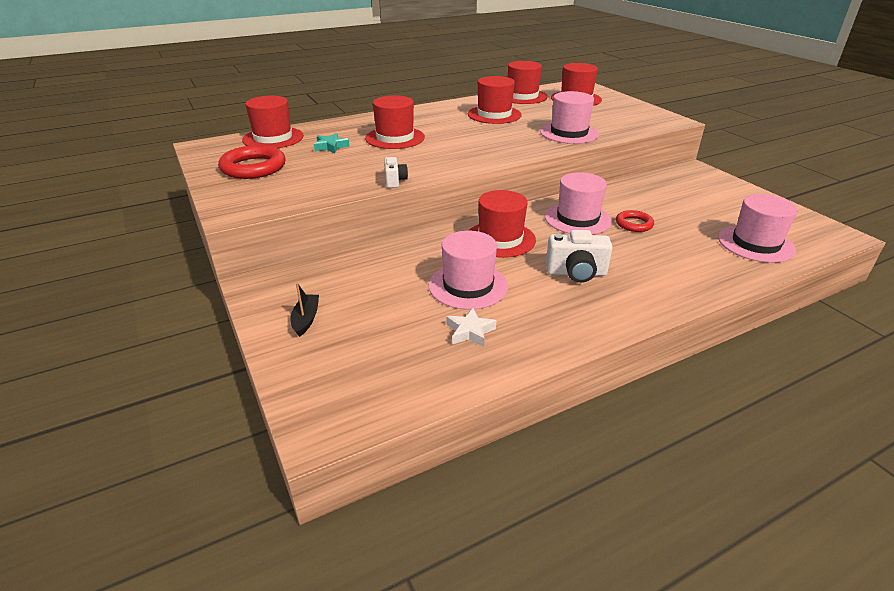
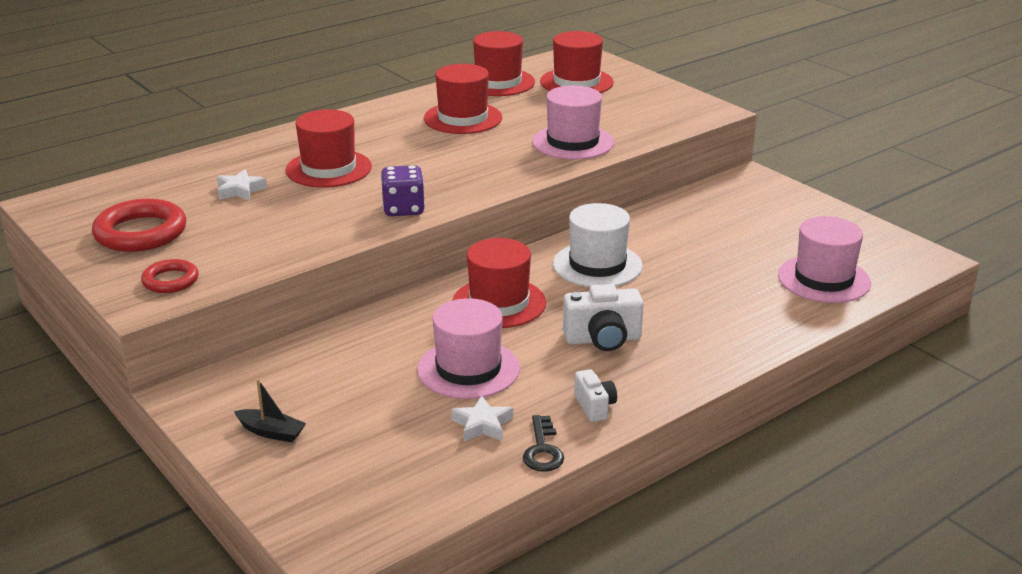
camera: 10 degrees left, 5 degrees down
(273, 138) = (148, 182): red hat -> none
(306, 319) = (271, 432): black boat -> black boat turned 120 degrees clockwise
(331, 147) = (240, 190): turquoise star -> white star
(395, 181) = (349, 237): white camera -> white camera (595, 407)
(439, 166) = (403, 209): none -> purple dice
(516, 359) = (542, 450): none -> black key
(577, 219) = (597, 265): pink hat -> white hat
(634, 224) = (671, 266): red ring -> red ring (170, 280)

